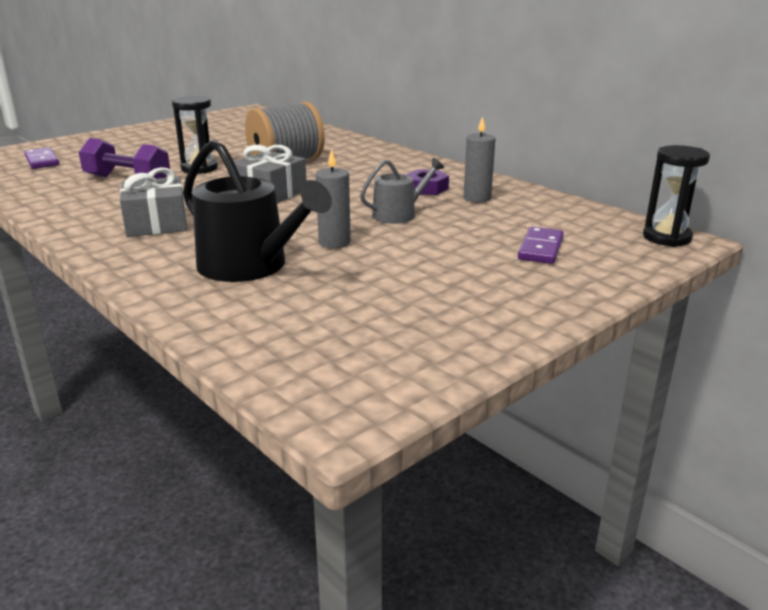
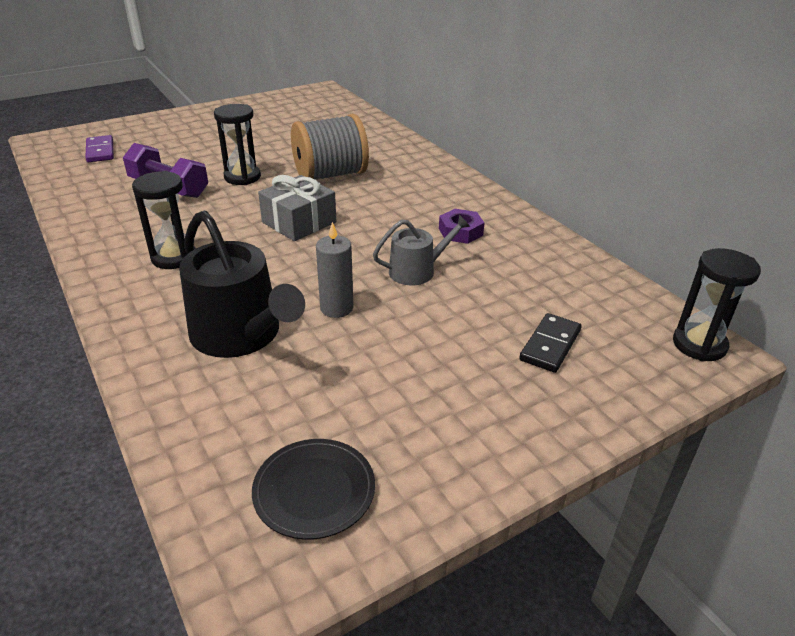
camera: 10 degrees right, 10 degrees up
(156, 223) = (174, 257): grey gift -> black hourglass
(370, 353) = (314, 491): none -> black plate
(477, 198) = (508, 254): grey candle -> none
(541, 248) = (550, 345): purple domino -> black domino

